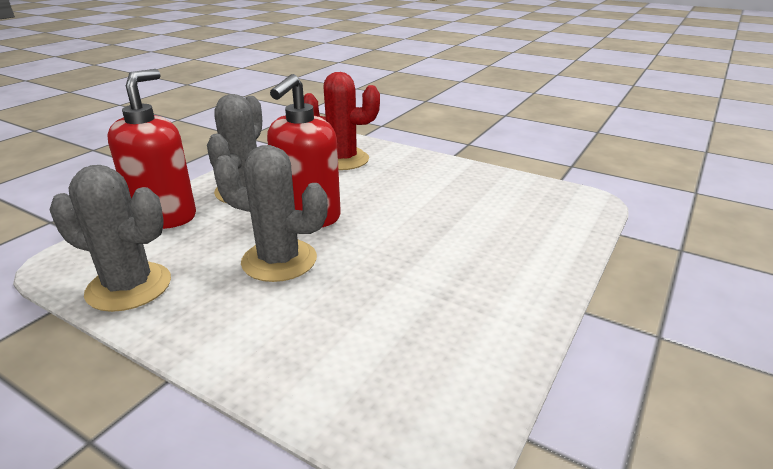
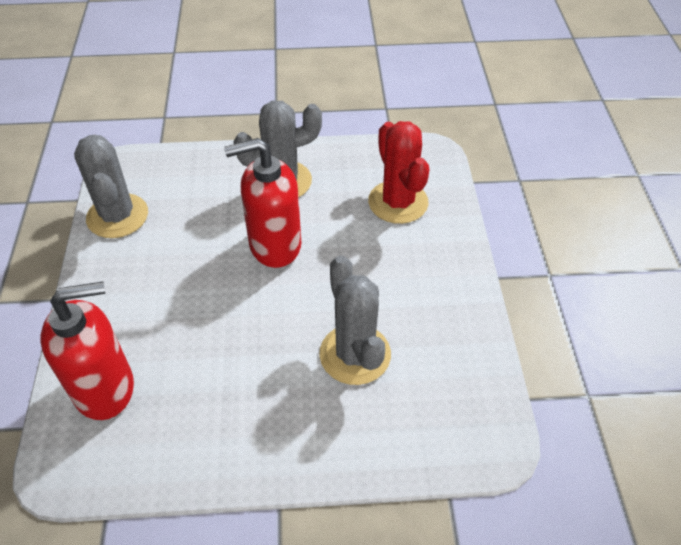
camera: 55 degrees right, 20 degrees up
(164, 217) = (208, 167): red soap dispenser -> red soap dispenser (105, 389)
(279, 260) = (200, 269): grey cactus -> grey cactus (355, 354)

